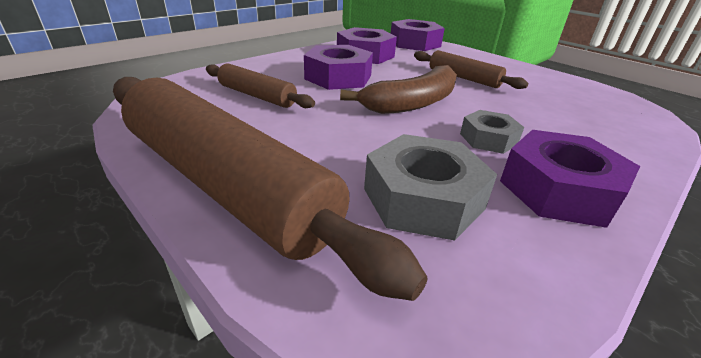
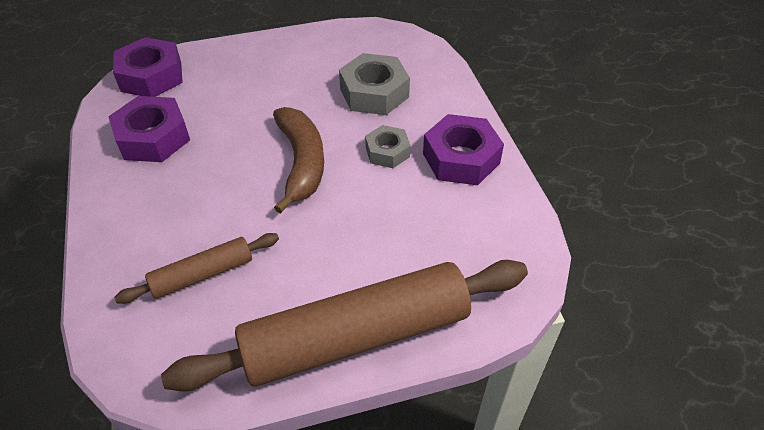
camera: 60 degrees left, 15 degrees up
(338, 77) = (202, 189): purple nut -> none
(423, 198) = (434, 229): grey nut -> grey nut (374, 93)
(463, 78) = (275, 97): brown rolling pin -> none

